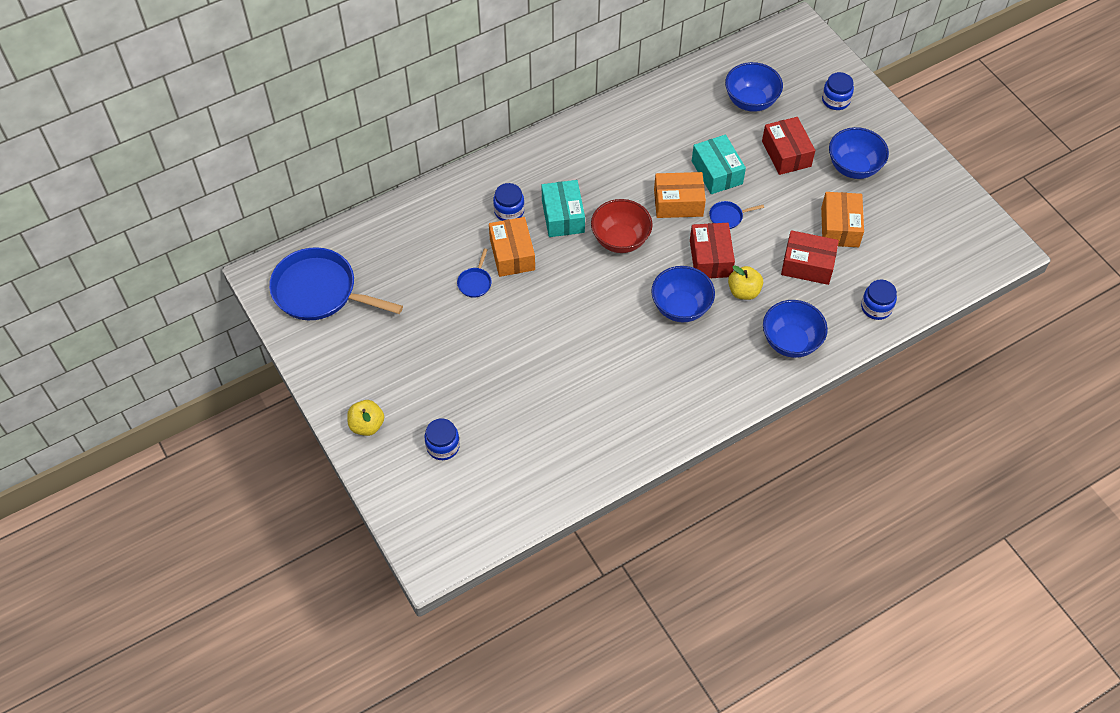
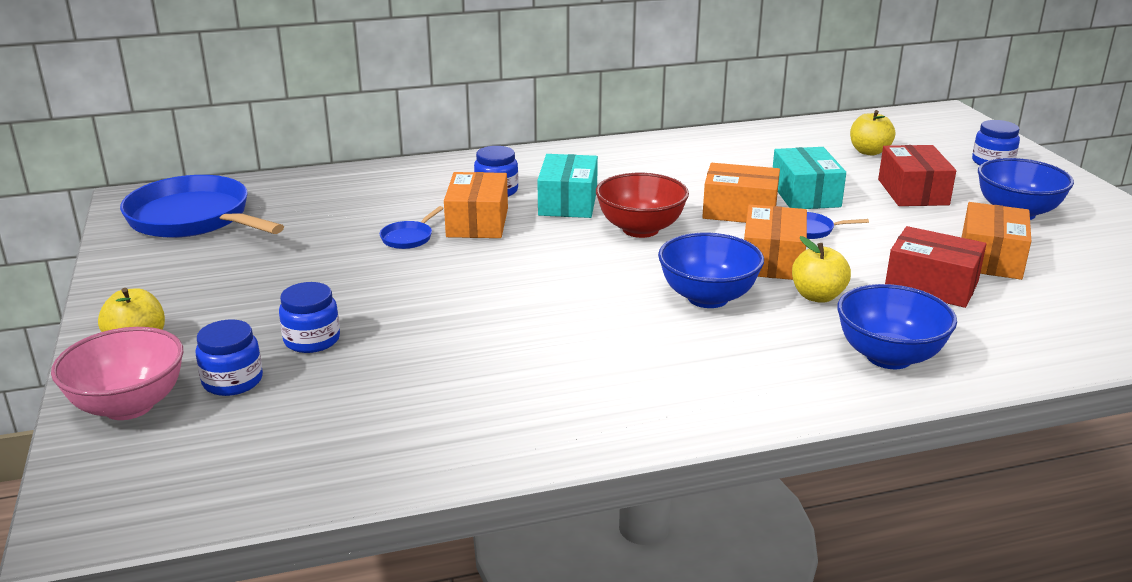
camera: 15 degrees right, 30 degrees down
(398, 479) = (129, 406): none -> pink bowl
(710, 258) = (772, 260): red box -> orange box
(751, 101) = (869, 152): blue bowl -> yellow apple
(876, 307) = (1052, 341): blue jar -> blue jar (312, 340)

